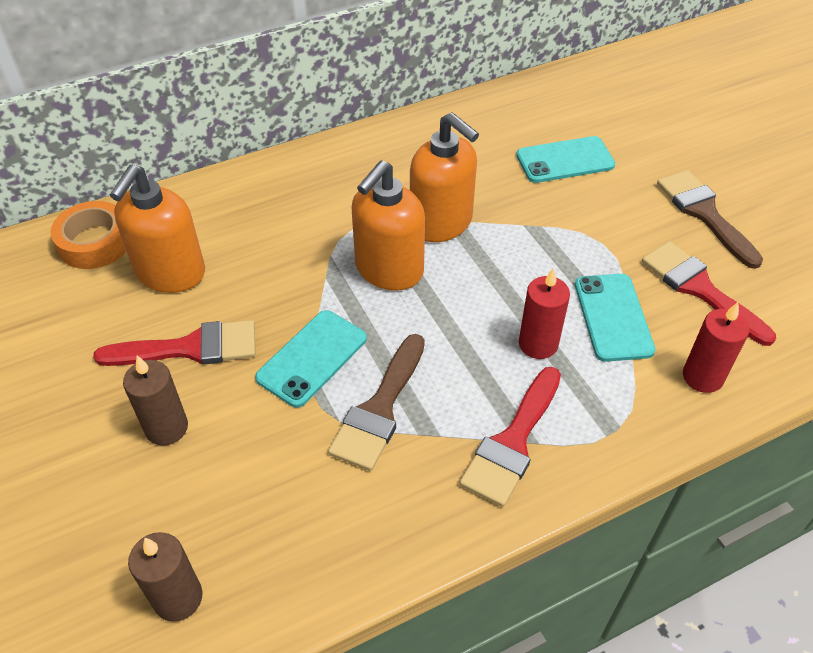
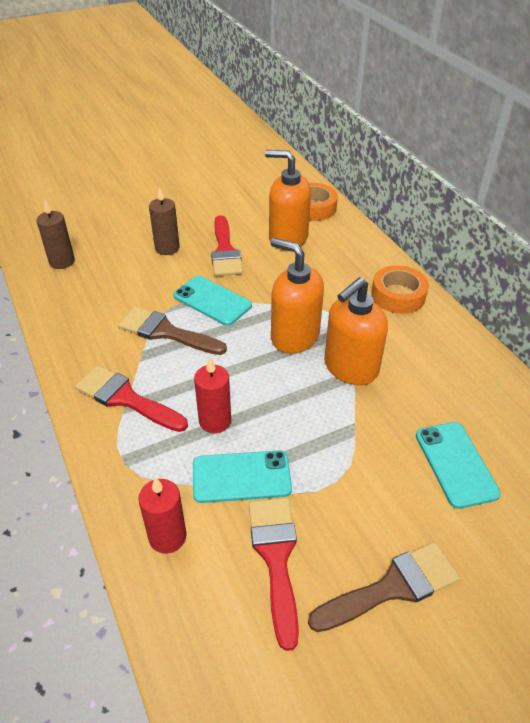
camera: 90 degrees right, 5 degrees down
(315, 174) = (398, 295): none -> orange tape
(700, 289) = (276, 557): red brush -> red brush turned 60 degrees counterclockwise

